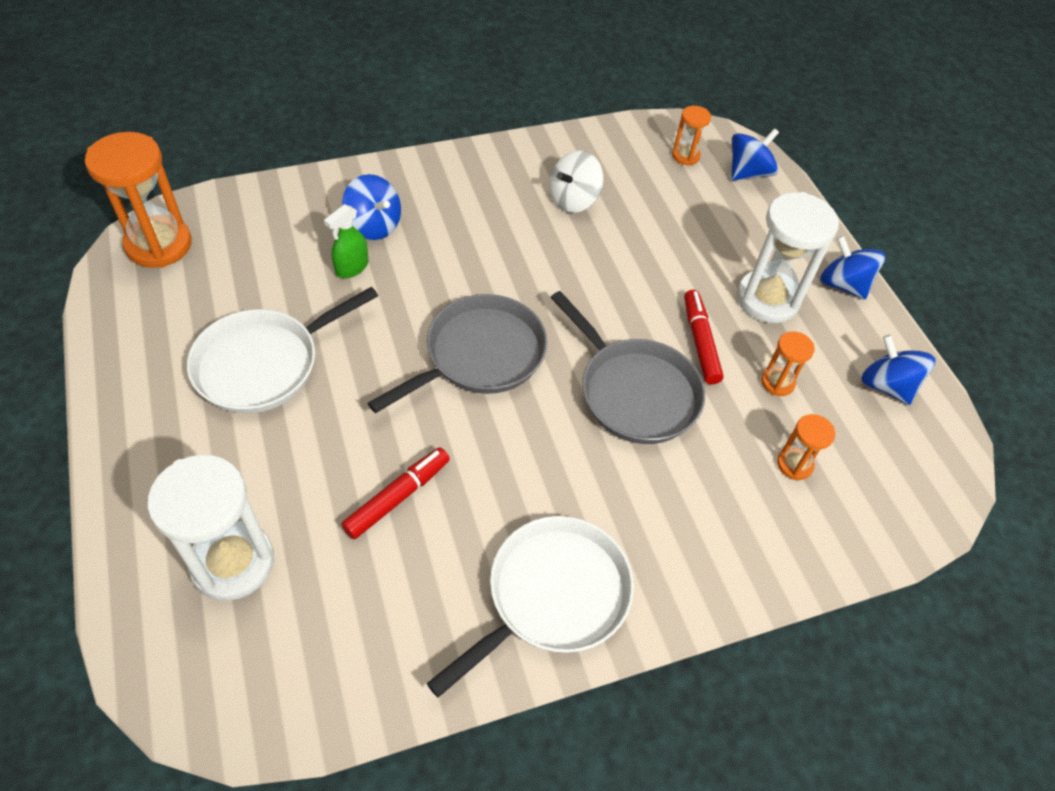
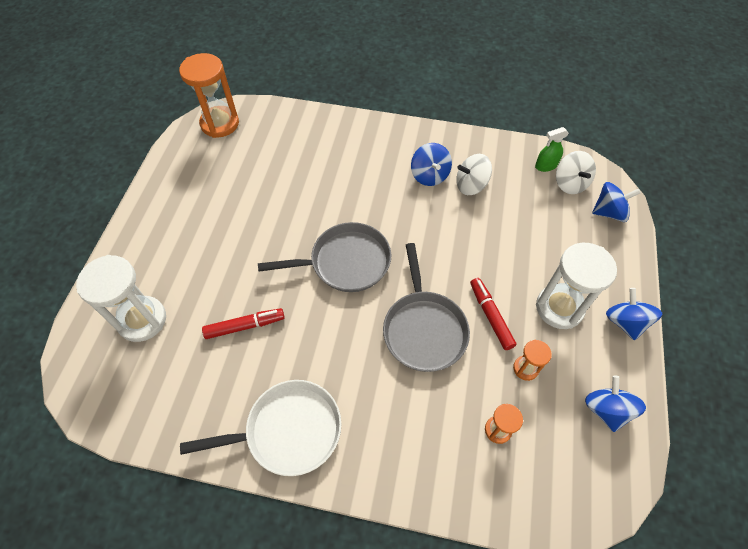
camera: 35 degrees right, 5 degrees up
(264, 364) = (227, 215): white pan -> none
(351, 267) = (309, 177): green spray bottle -> green spray bottle (545, 166)
(374, 225) = (338, 156): blue spinning top -> blue spinning top (429, 175)
(685, 156) = (570, 183): orange hourglass -> white spinning top
(700, 342) = (490, 316): red marker -> red marker turned 45 degrees counterclockwise

